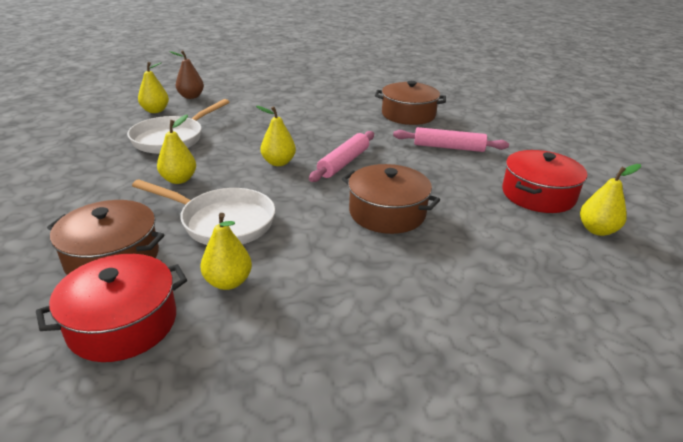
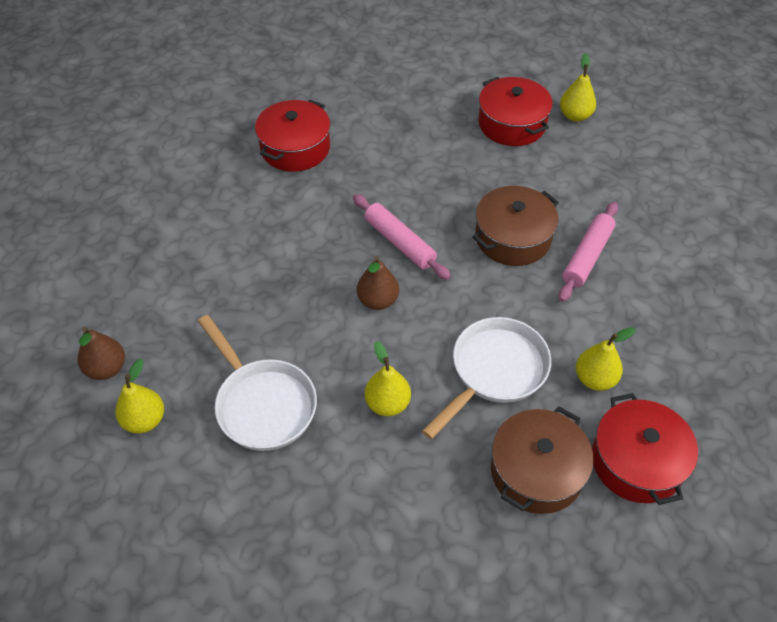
camera: 70 degrees left, 20 degrees up
(278, 162) = (378, 301): yellow pear -> brown pear
(408, 115) = (295, 148): brown pot -> red pot
(448, 147) = (396, 146): pink rolling pin -> pink rolling pin (587, 256)

